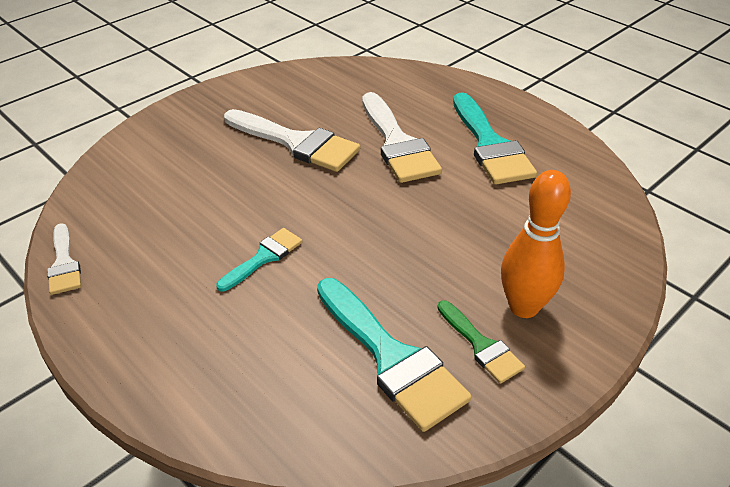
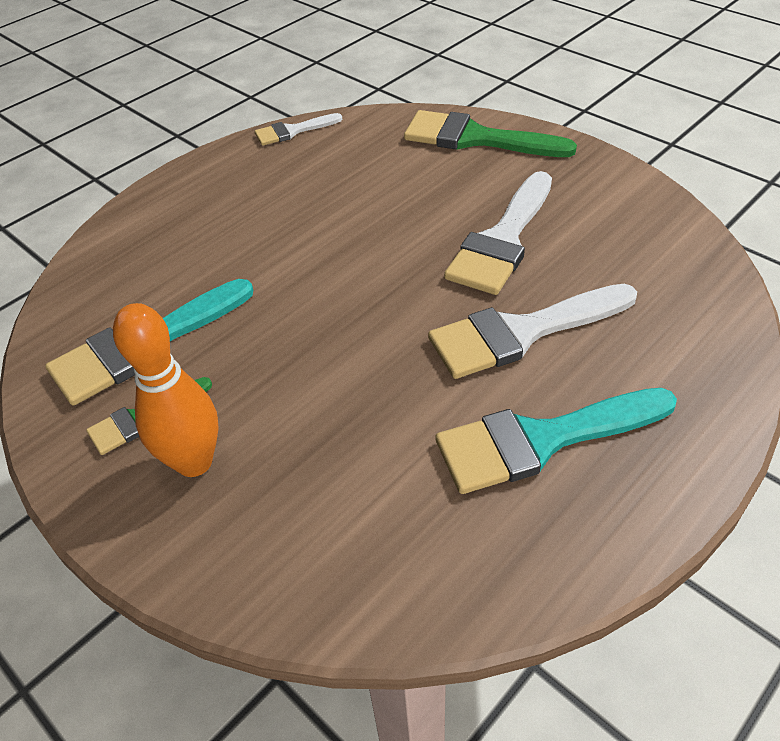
camera: 90 degrees right, 5 degrees up
(150, 145) = (475, 138): none -> green brush
(264, 257) = (294, 242): turquoise brush -> none

